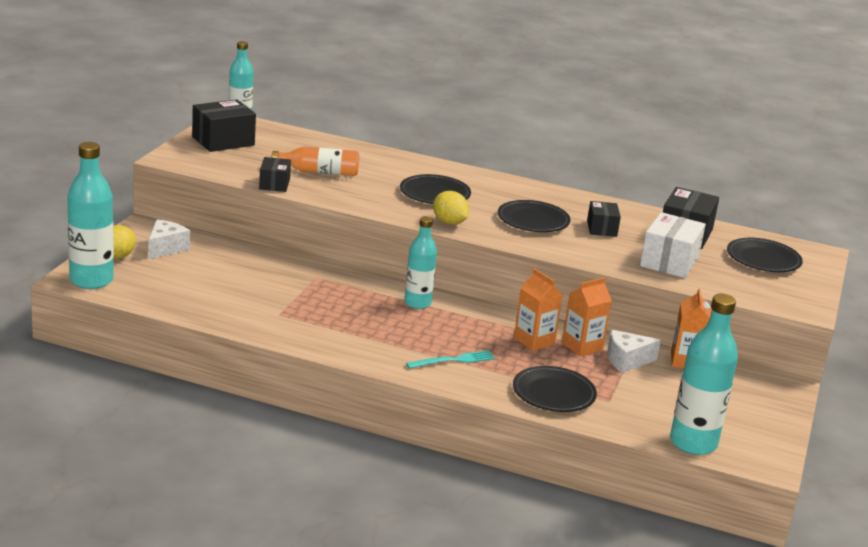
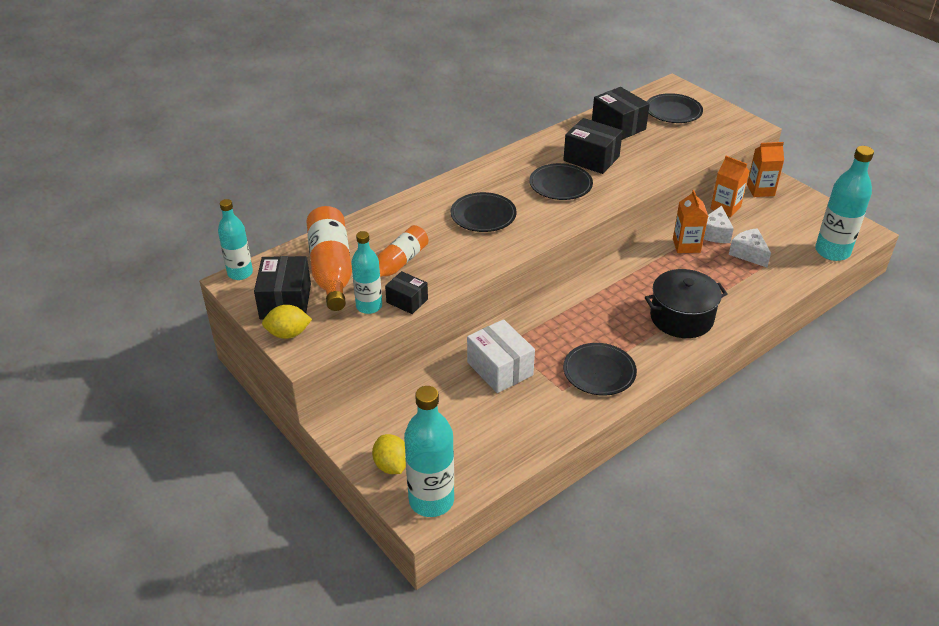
camera: 55 degrees left, 15 degrees up
(166, 248) = (394, 423): white cheese -> white cheese (748, 254)
(282, 149) = (331, 269): none -> orange bottle
(417, 303) = (582, 302): turquoise bottle -> turquoise bottle (369, 306)
(449, 222) = (542, 228): yellow lemon -> yellow lemon (288, 334)
(453, 360) = (681, 318): turquoise fork -> black pot
(534, 341) = (668, 265): orange carton -> orange carton (760, 190)
(553, 393) = (748, 287): black plate -> black plate (599, 372)
(601, 228) = (591, 158): black box -> black box, size x1.65
(669, 262) = (659, 151): white box -> white box (500, 369)

